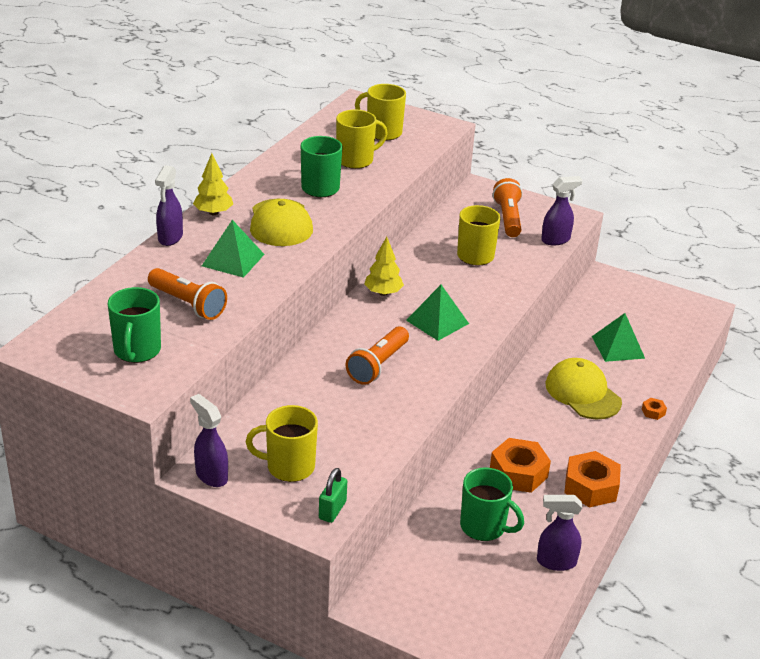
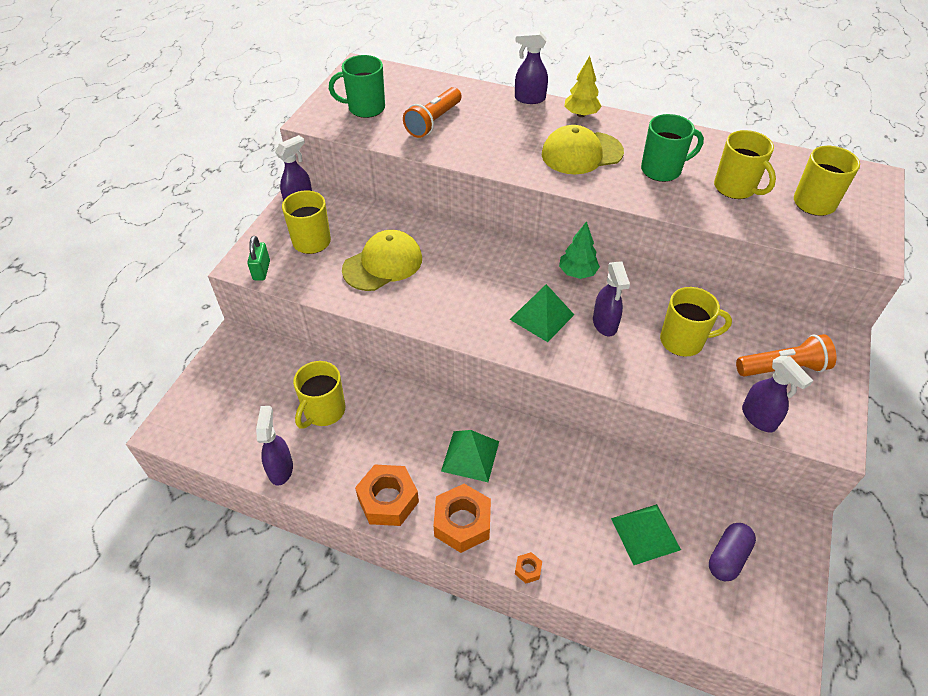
camera: 85 degrees right, 15 degrees up
(233, 260) = (508, 135): green pyramid -> green pyramid (470, 456)
(332, 510) = (261, 270): green padlock -> green padlock turned 75 degrees clockwise
(378, 365) = (457, 280): orange flashlight -> none
(383, 293) = (577, 273): yellow tree -> green tree
(451, 289) = (605, 324): none -> purple spray bottle
(484, 527) = (324, 411): green mug -> yellow mug
(518, 473) = (400, 436): orange nut -> orange nut (462, 523)
(582, 393) = (543, 494): yellow cap -> yellow cap (383, 264)
(635, 314) = (728, 557): none -> purple capsule

